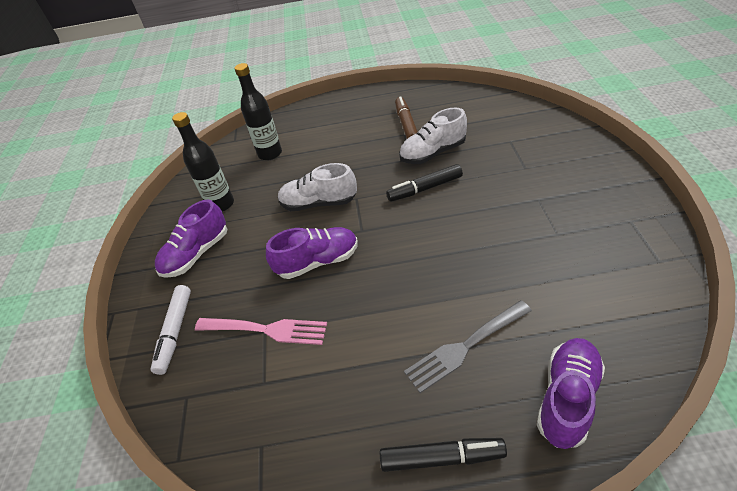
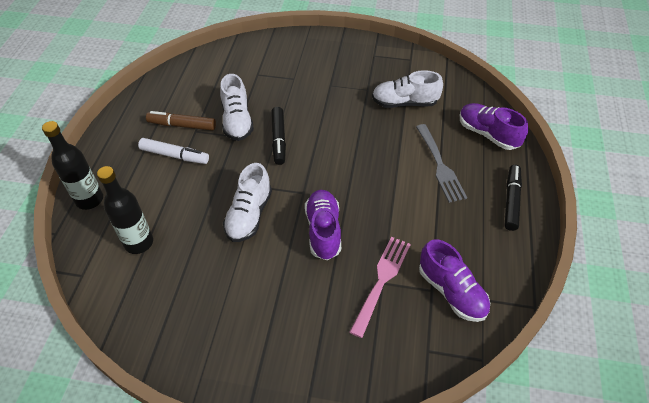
camera: 80 degrees left, 5 degrees up
(175, 332) = (355, 357): white marker -> white marker (174, 155)
(196, 254) = (259, 332): purple shoe -> purple shoe (451, 291)
(221, 204) = (194, 301): black bottle -> black bottle (89, 200)
(560, 277) = (404, 103): none -> white shoe

